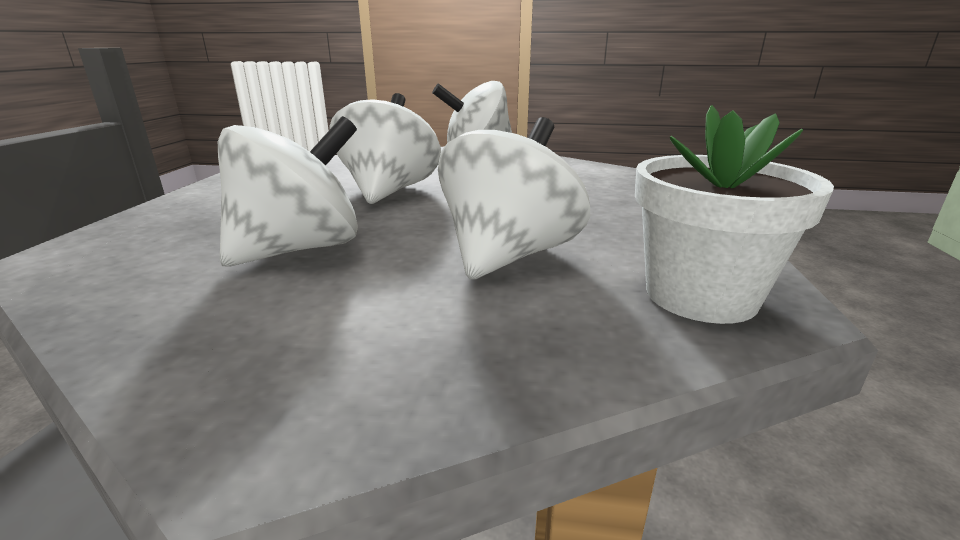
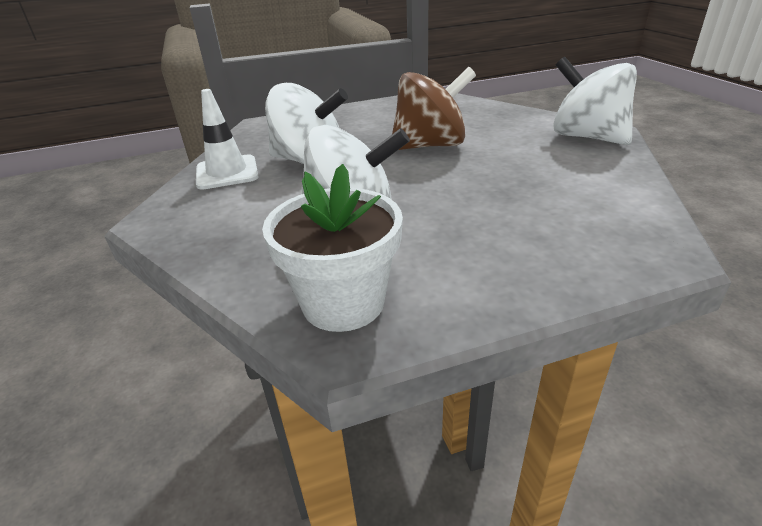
camera: 65 degrees right, 10 degrees up
(196, 317) = (227, 172): none -> white traffic cone
(389, 191) = (430, 145): white spinning top -> brown spinning top

